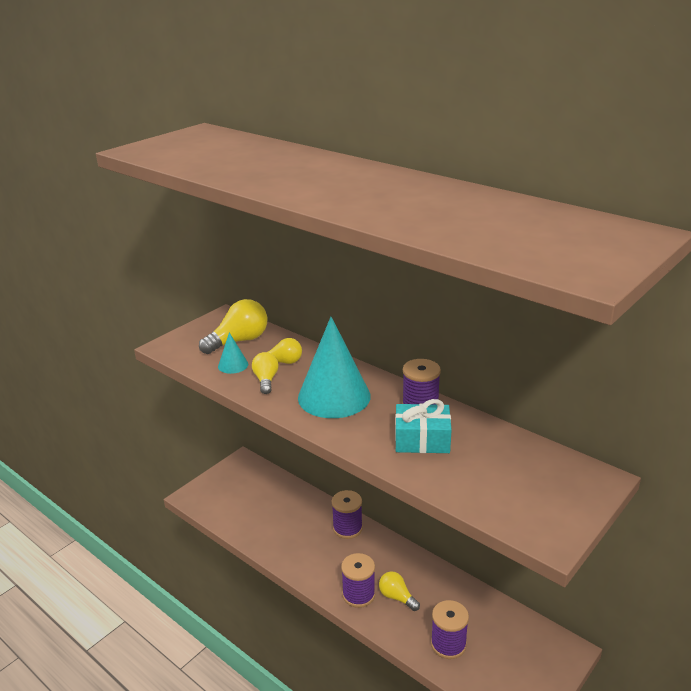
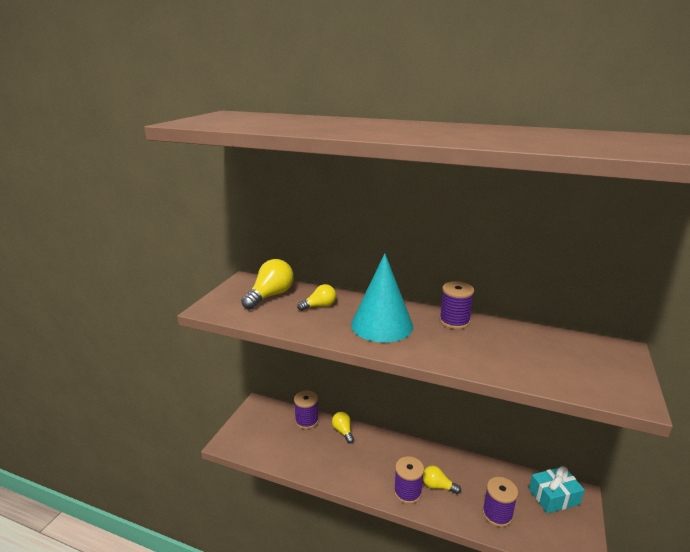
camera: 20 degrees left, 5 degrees down
(233, 365) = (278, 314): turquoise cone -> none
(266, 380) = (316, 322): yellow light bulb -> yellow light bulb (343, 431)
(347, 528) = (370, 440): purple spool -> purple spool (306, 421)
(422, 440) = (477, 345): turquoise gift -> turquoise gift (553, 496)

